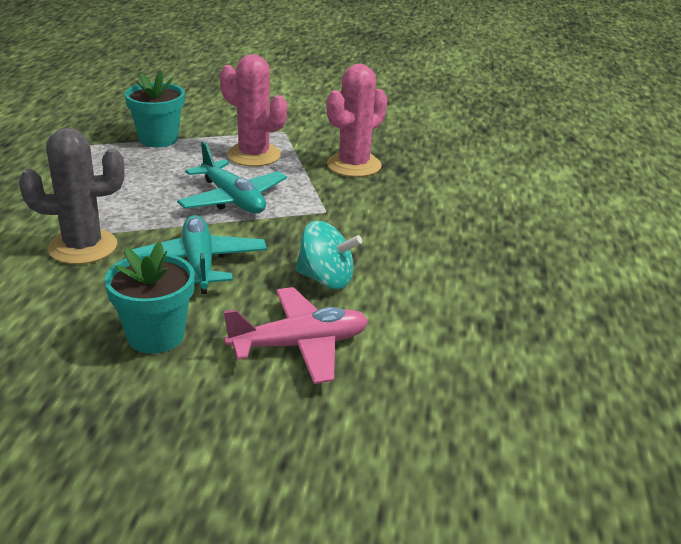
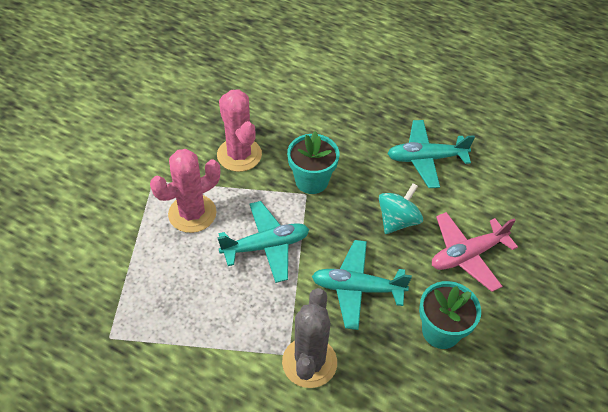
camera: 70 degrees left, 20 degrees up
(158, 139) = (125, 277): turquoise flower pot -> turquoise flower pot (311, 181)
(299, 345) = (467, 255): pink plane -> pink plane turned 120 degrees counterclockwise
(457, 289) = (426, 159): none -> turquoise plane

